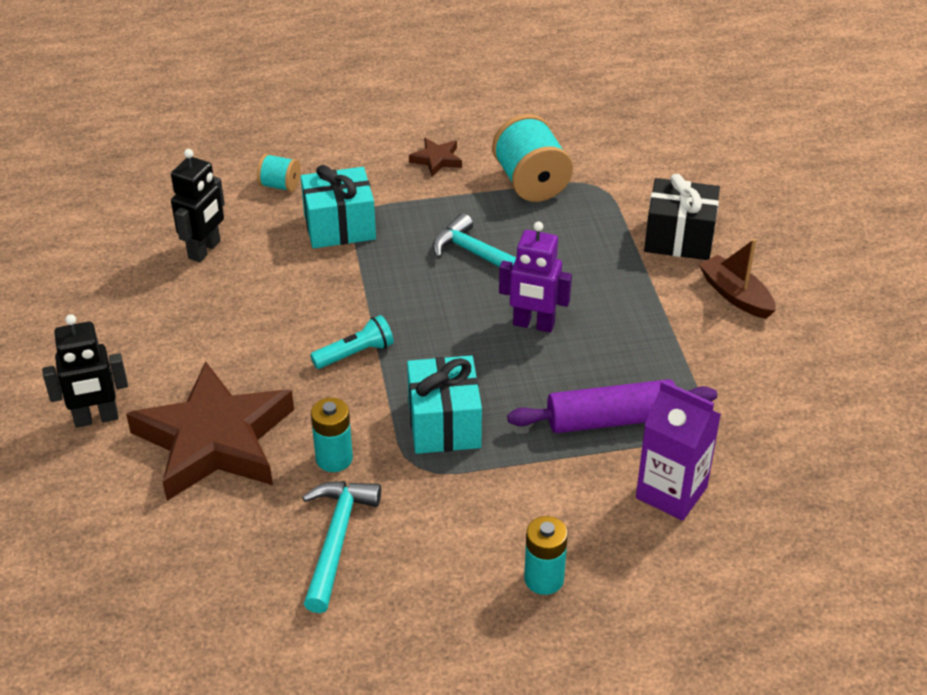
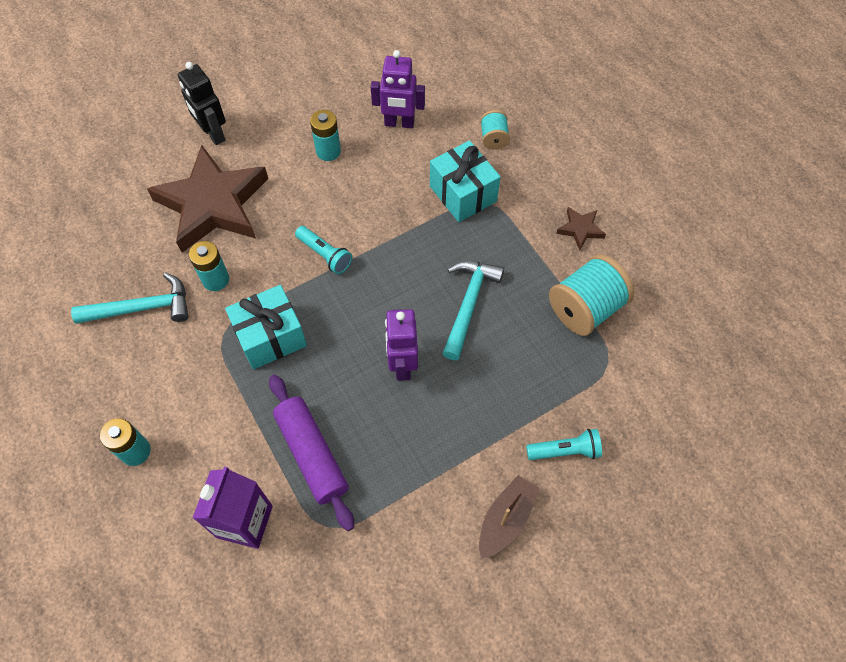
camera: 70 degrees right, 20 degrees up
(204, 318) = (328, 151): none -> turquoise battery
(205, 250) = (399, 123): black robot -> purple robot
(679, 238) = (565, 451): black gift -> turquoise flashlight

